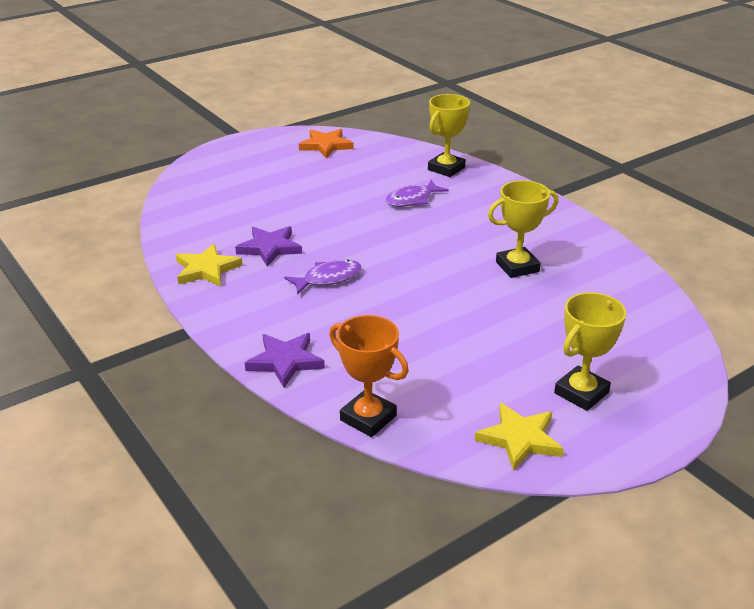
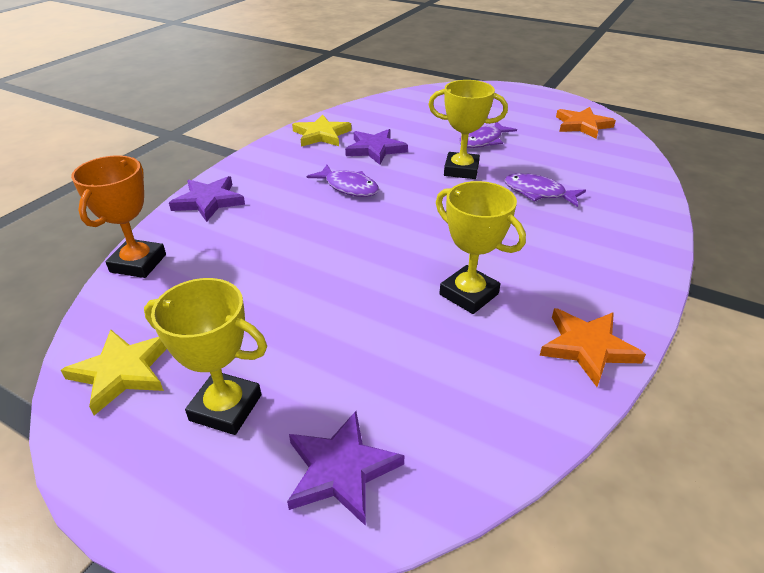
camera: 65 degrees right, 5 degrees up
(308, 194) = (483, 141): none -> purple fish
(446, 168) = (631, 196): yellow trophy -> yellow trophy (461, 170)
(591, 244) = (587, 347): none -> orange star
(652, 356) = (341, 470): none -> purple star

